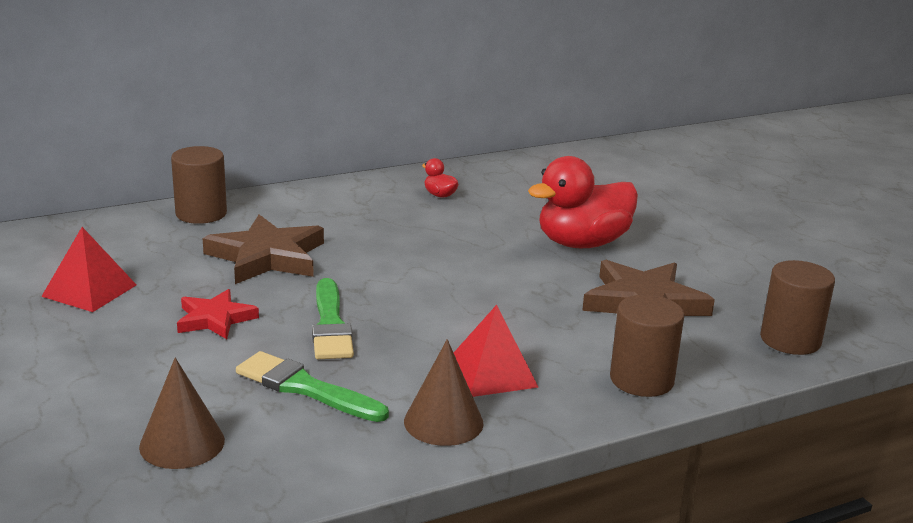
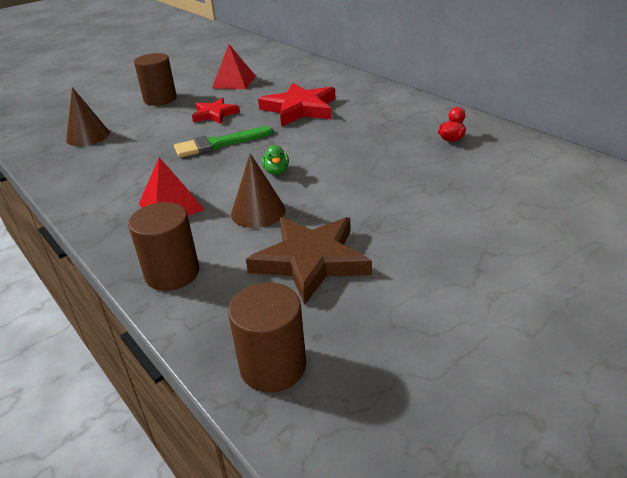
camera: 80 degrees right, 10 degrees up
(201, 213) = (345, 81): brown cylinder -> brown cylinder (160, 99)
(267, 257) = (299, 109): brown star -> red star
(305, 388) = (143, 152): green brush -> none
(443, 422) = (108, 200): brown cone -> brown cone (258, 212)
(445, 296) = (276, 171): none -> green duck
(582, 243) = (413, 214): red duck -> none

